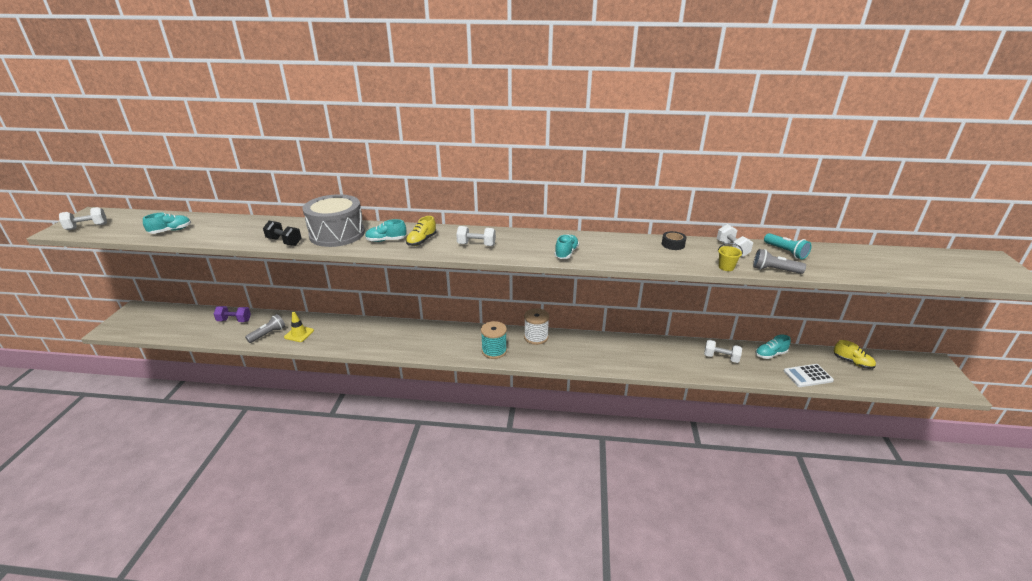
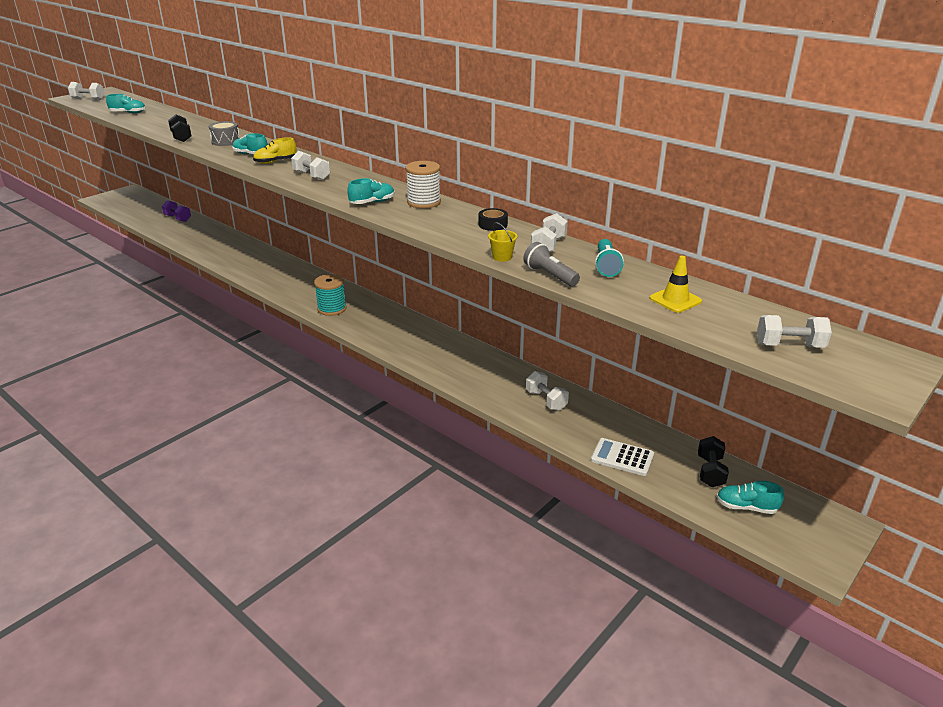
camera: 35 degrees right, 0 degrees up
(268, 334) = (186, 235): grey flashlight -> none
(299, 334) = (206, 242): yellow traffic cone -> yellow traffic cone (675, 300)
(337, 234) = (226, 141): grey drum -> grey drum, size x0.51
(536, 337) = (385, 312): white spool -> white spool (424, 202)
(770, 354) = (612, 421): turquoise shoe -> turquoise shoe (746, 507)
(852, 362) = (710, 472): yellow shoe -> black dumbbell
(948, 269) = (789, 346): none -> white dumbbell

